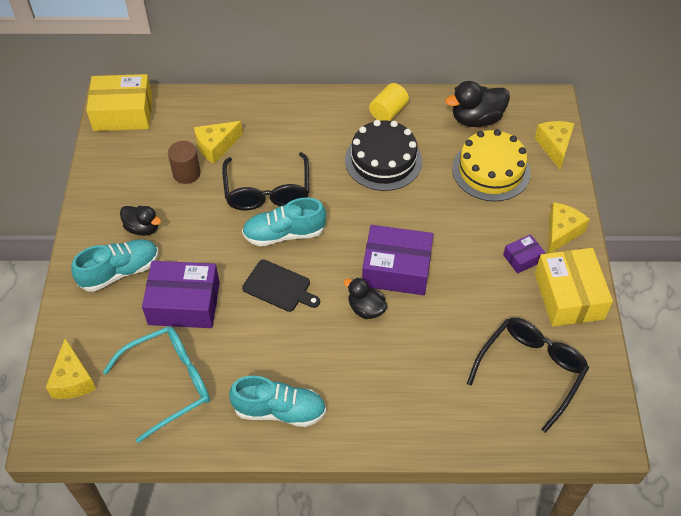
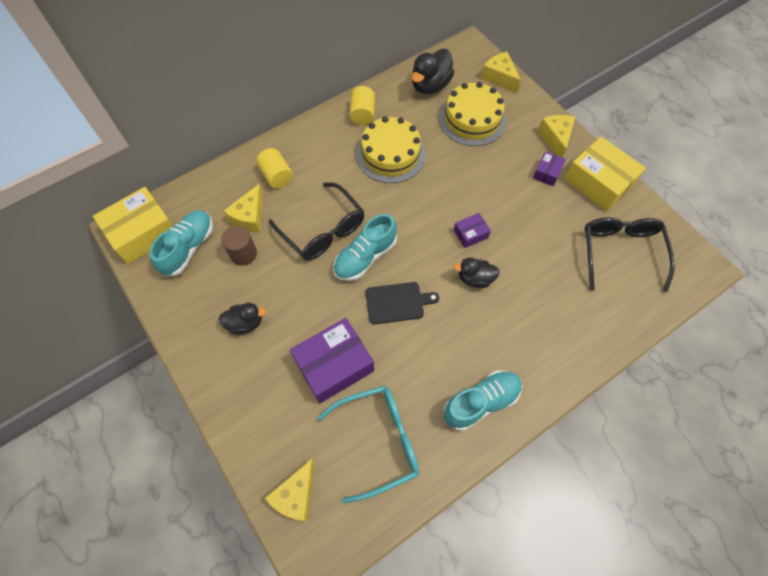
camera: 35 degrees left, 10 degrees up
(73, 380) = (296, 495): yellow cheese -> yellow cheese turned 75 degrees clockwise
(120, 272) = (257, 373): turquoise shoe -> turquoise shoe (188, 248)
(169, 383) = (379, 441): turquoise glasses -> turquoise glasses turned 45 degrees clockwise
(266, 125) = (276, 176): none -> yellow cylinder
(383, 160) = (390, 154): black cake -> yellow cake
(396, 269) = (470, 234): purple box -> purple box, size x0.49

